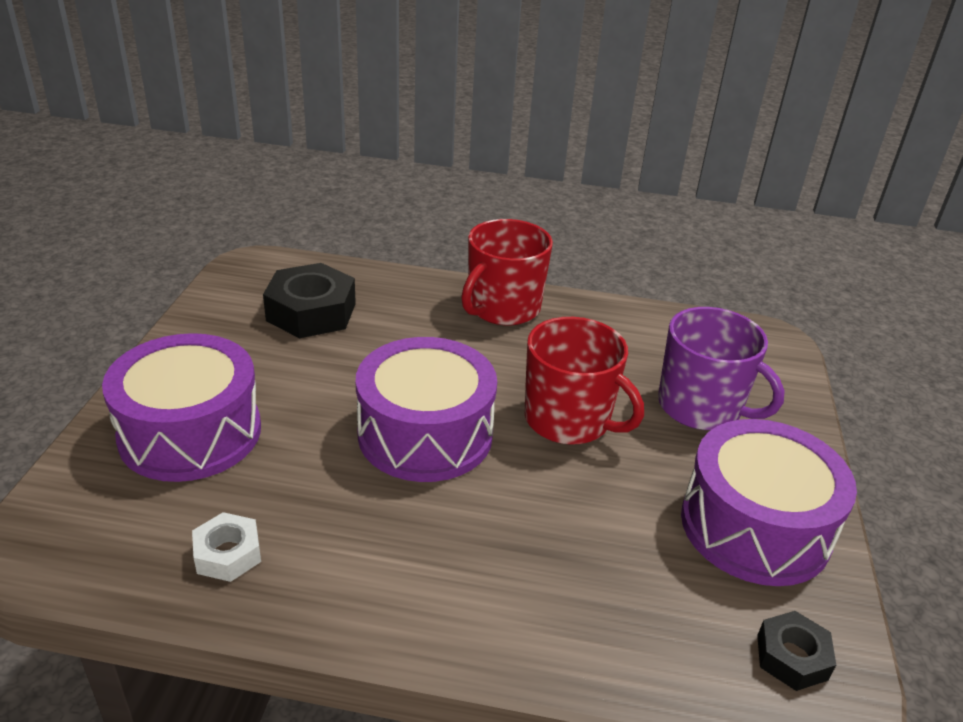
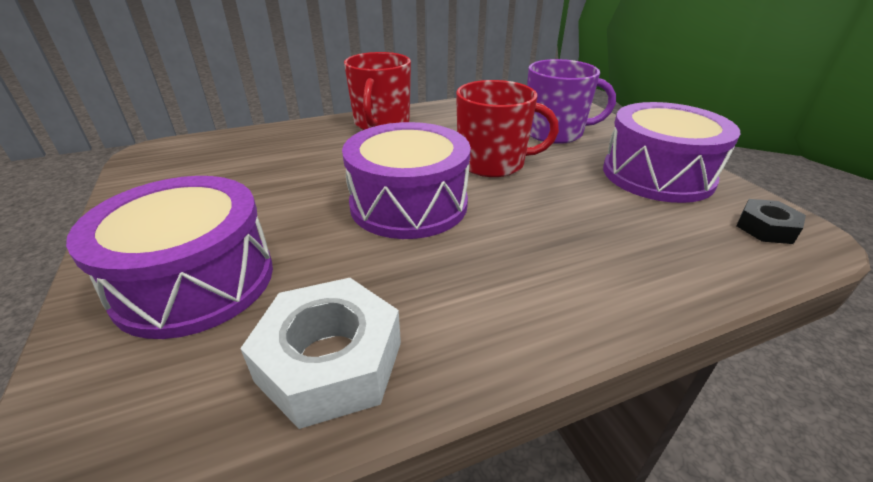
camera: 30 degrees left, 0 degrees up
(228, 554) = (330, 361): white nut -> white nut, size x1.82
(311, 312) = (236, 164): black nut -> none

